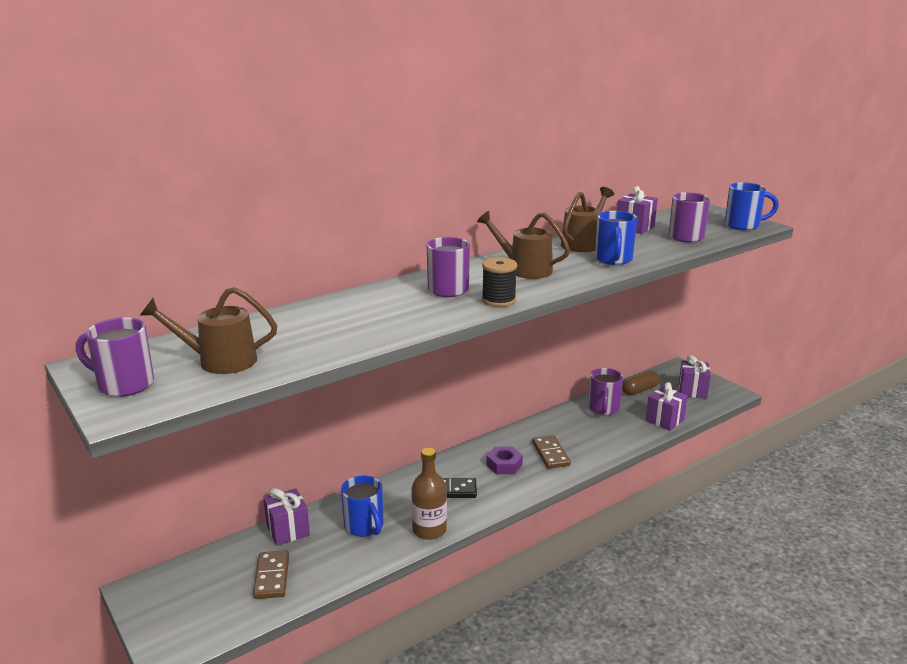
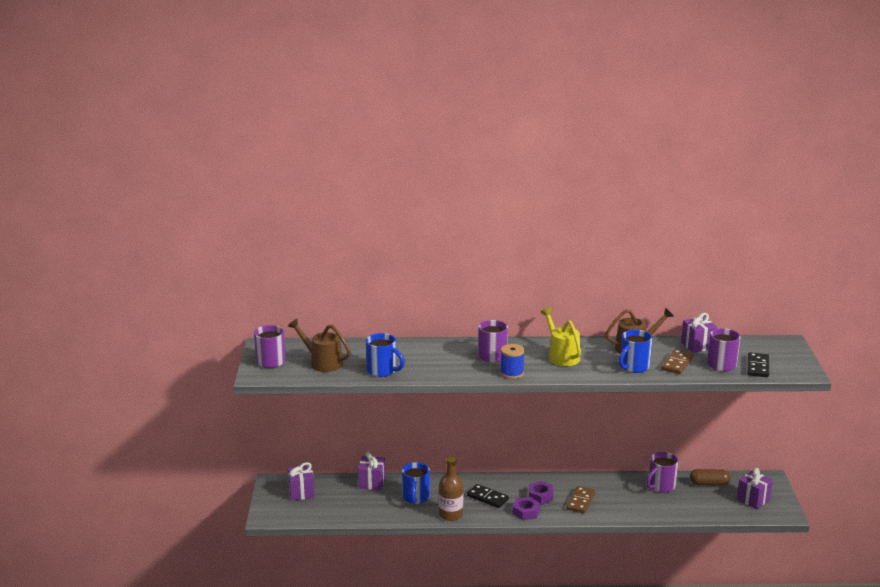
camera: 35 degrees right, 0 degrees up
(272, 577) = (342, 503): brown domino -> brown domino (677, 363)
(498, 300) = (512, 373): black spool -> blue spool
(509, 489) = (526, 512): none -> purple nut
(523, 269) = (561, 356): brown watering can -> yellow watering can
(664, 420) = (697, 511): purple gift -> purple gift (301, 492)
(716, 230) = (757, 367): none -> black domino
(743, 225) = (789, 369): blue mug -> blue mug (383, 371)

